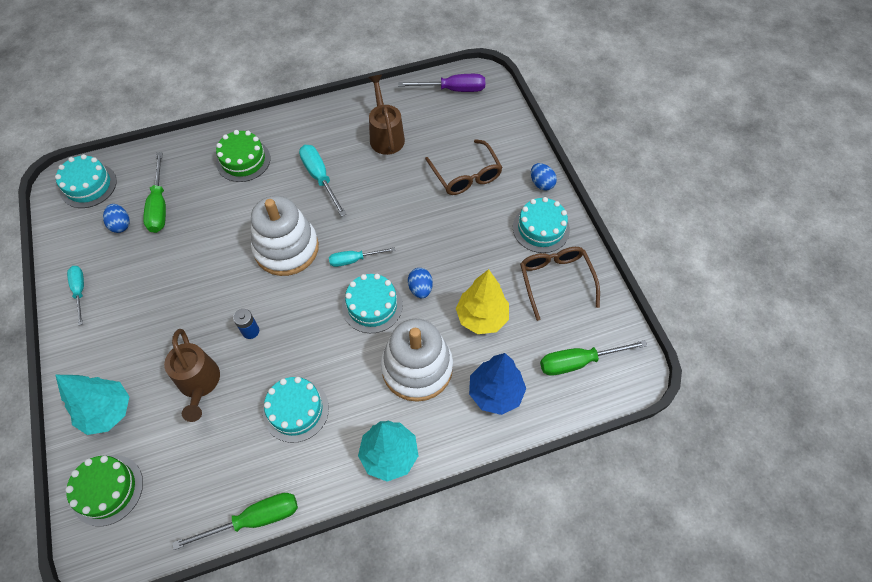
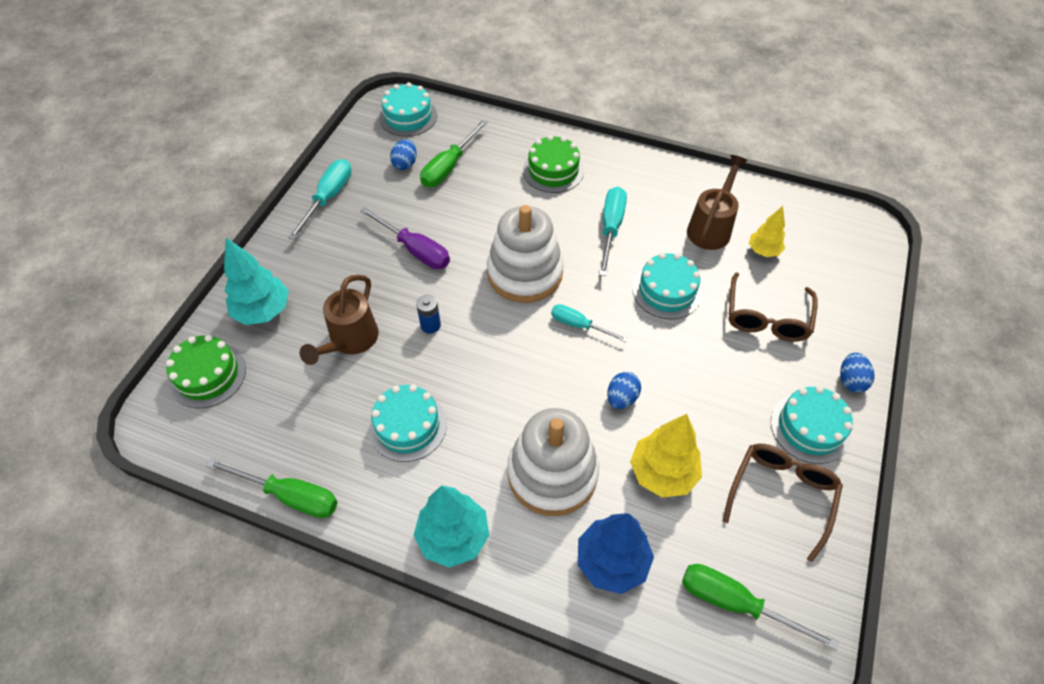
camera: 40 degrees right, 5 degrees down
(80, 291) = (328, 198): turquoise screwdriver -> turquoise screwdriver, size x1.52
(372, 305) = (559, 380): turquoise cake -> turquoise cake (667, 291)
(430, 131) = (763, 251): none -> yellow tree
(452, 89) = (824, 223): purple screwdriver -> purple screwdriver (415, 250)

